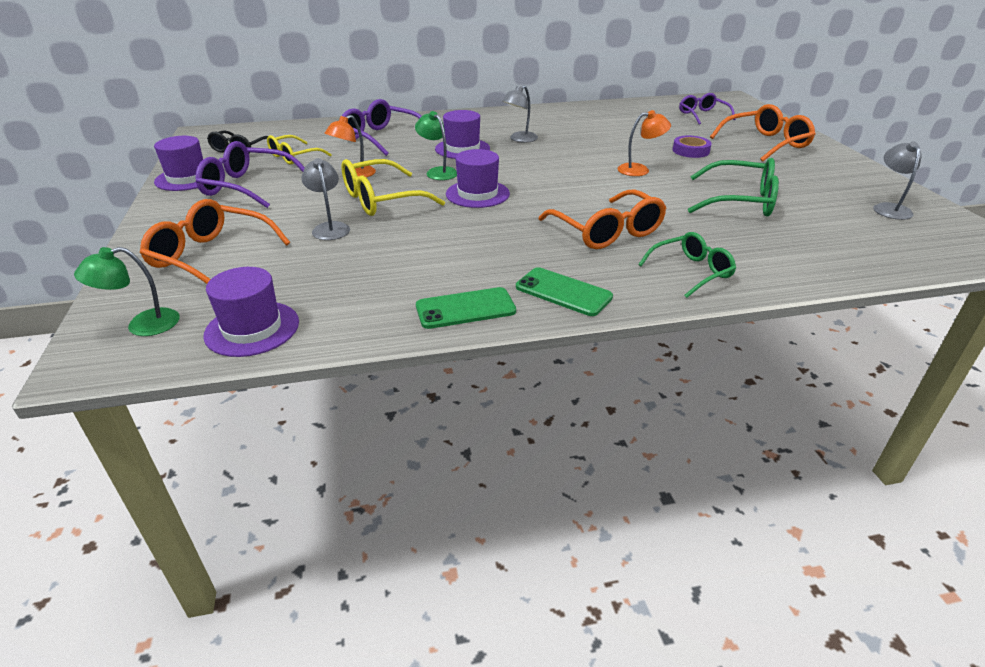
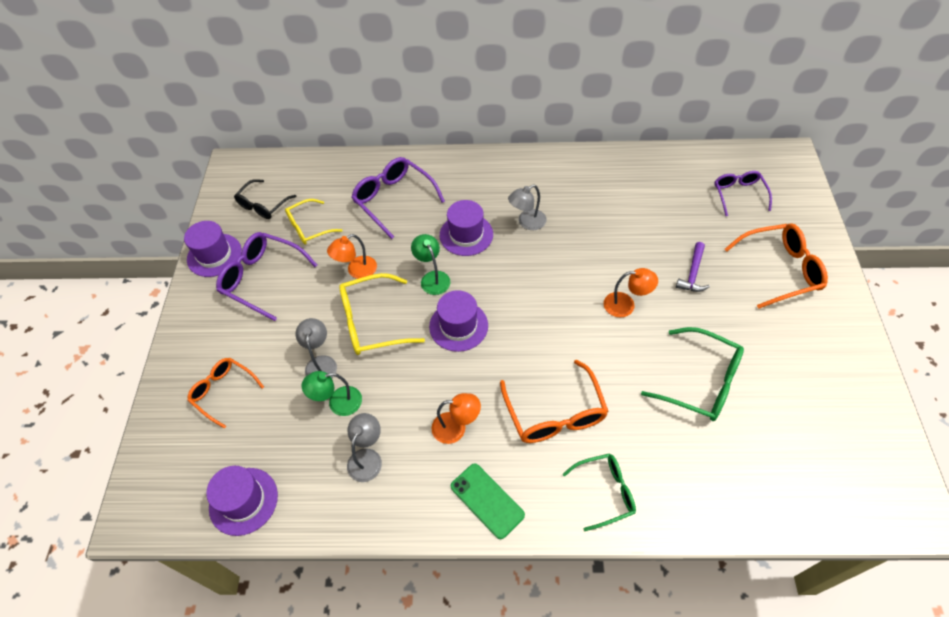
camera: 15 degrees right, 20 degrees up
(142, 325) = (168, 480): green lamp -> green lamp (338, 403)
(212, 256) = (224, 392): orange glasses -> orange glasses, size x0.66
(465, 309) = (404, 508): green phone -> none
(504, 251) = (456, 428): none -> orange lamp
(690, 151) = (693, 273): purple tape -> purple hammer
(889, 208) = (844, 421): grey lamp -> grey lamp (367, 457)

